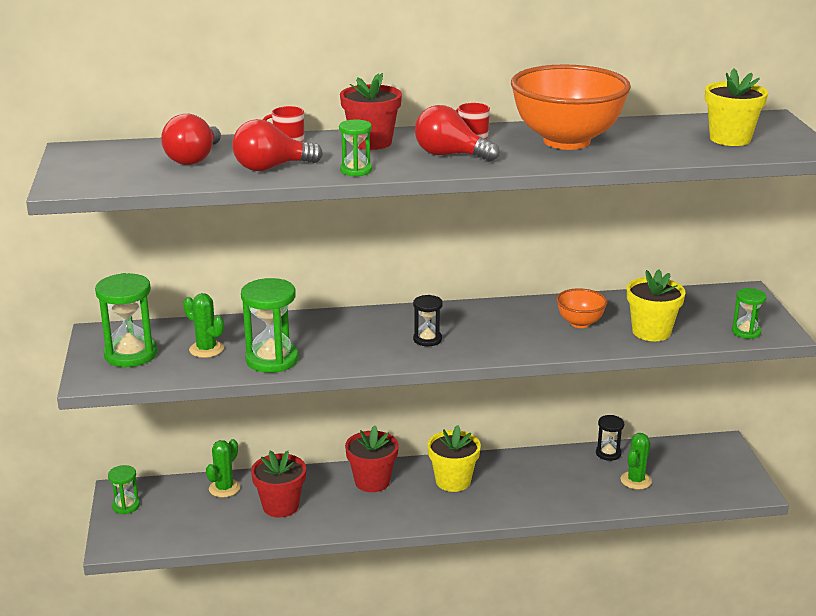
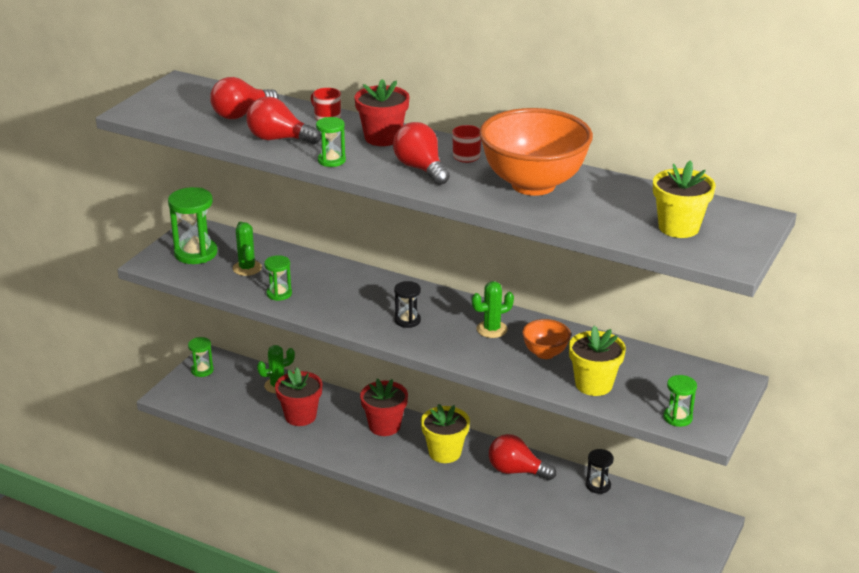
camera: 35 degrees right, 5 degrees up
(272, 360) = (279, 294): green hourglass -> green hourglass, size x0.56
(531, 470) = (516, 471): none -> red light bulb
(636, 480) = (593, 518): green cactus -> green cactus (491, 329)

